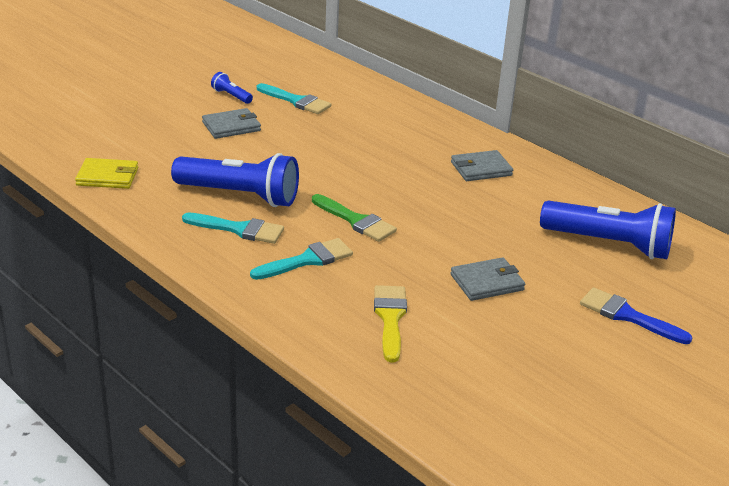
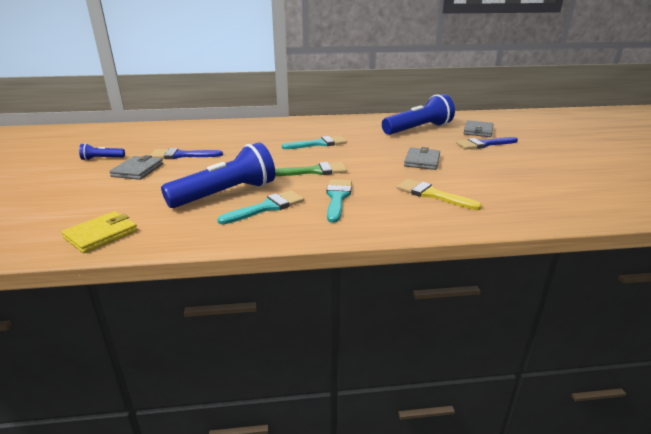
camera: 50 degrees left, 5 degrees down
(293, 129) = (181, 155): none -> blue brush
(296, 101) = (153, 145): turquoise brush -> turquoise brush (319, 144)
(481, 169) = (312, 130): grey wallet -> grey wallet (478, 131)

